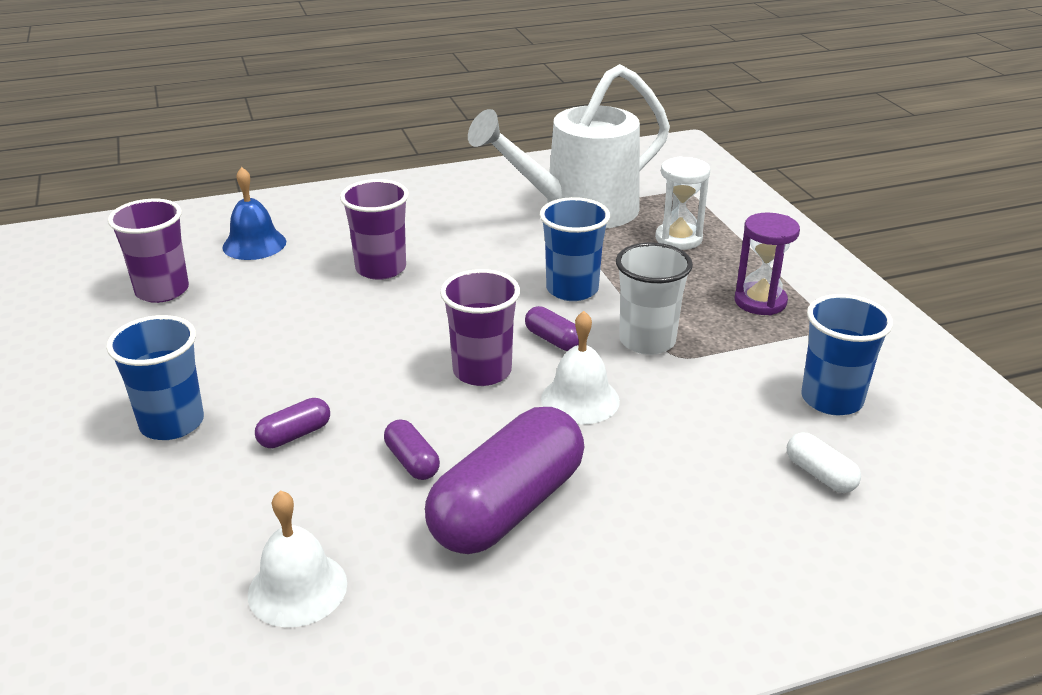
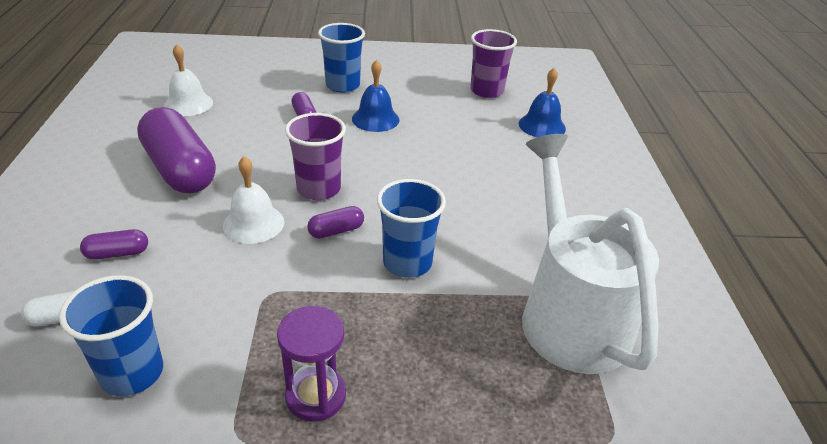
camera: 105 degrees right, 5 degrees up
(281, 367) = (375, 119): none -> blue bell
(381, 269) = (485, 171): purple cup -> none
(412, 461) = (248, 146): purple capsule -> purple capsule (117, 253)
(647, 341) = (301, 283): white cup -> none
(678, 239) = (479, 379): white hourglass -> none

